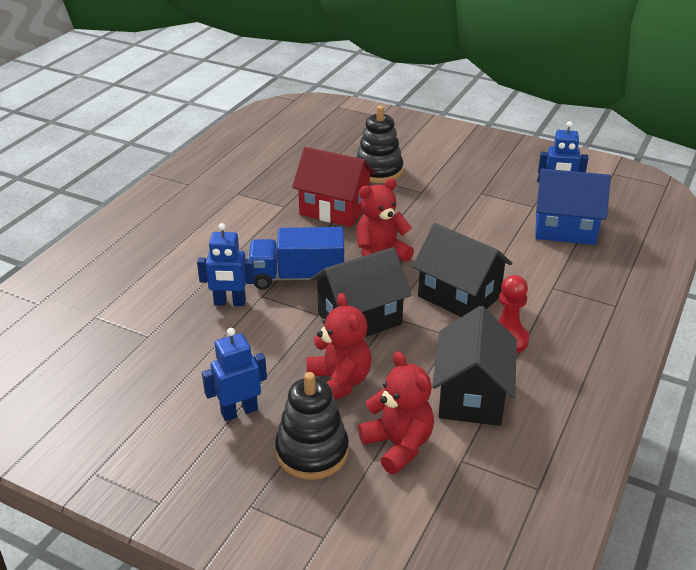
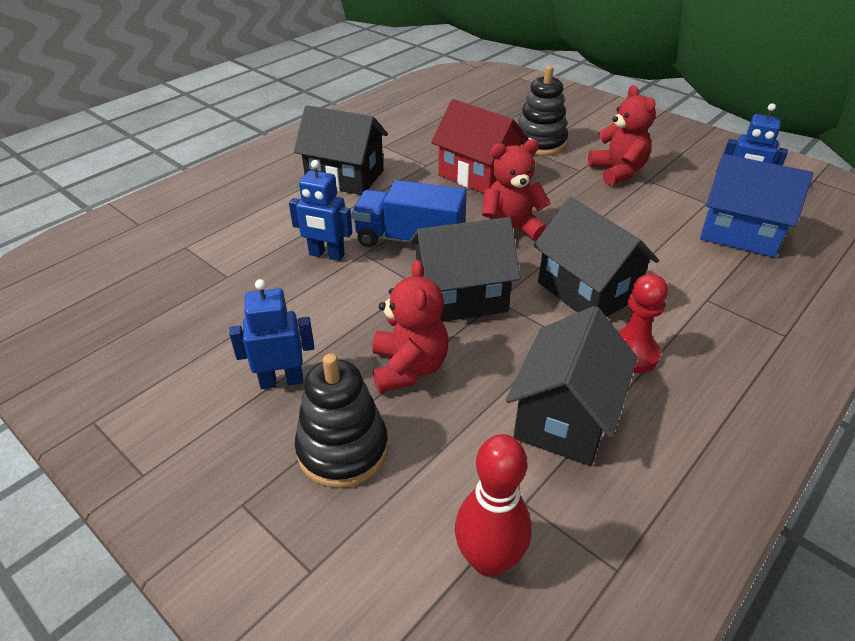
camera: 15 degrees right, 5 degrees up
(214, 229) = (345, 177): none -> black house
(398, 445) = (450, 464): red teddy bear -> red teddy bear (617, 172)
(449, 502) = (489, 560): none -> red bowling pin

